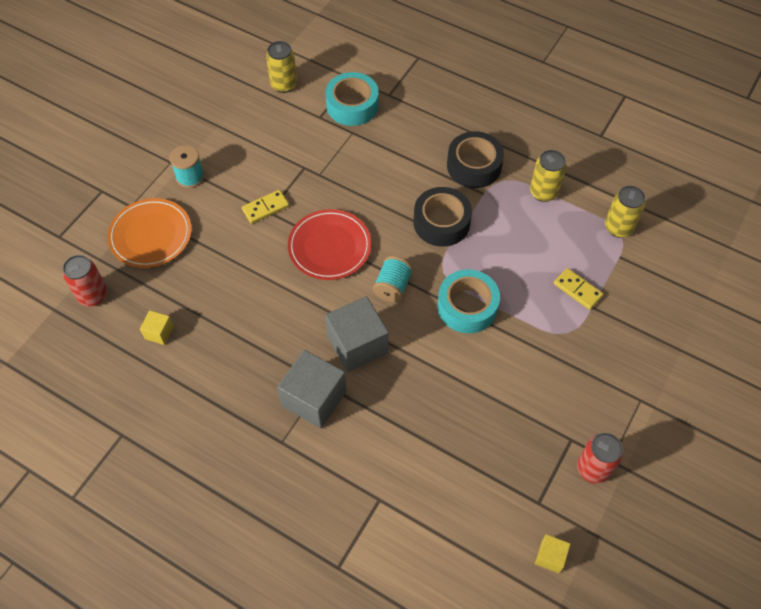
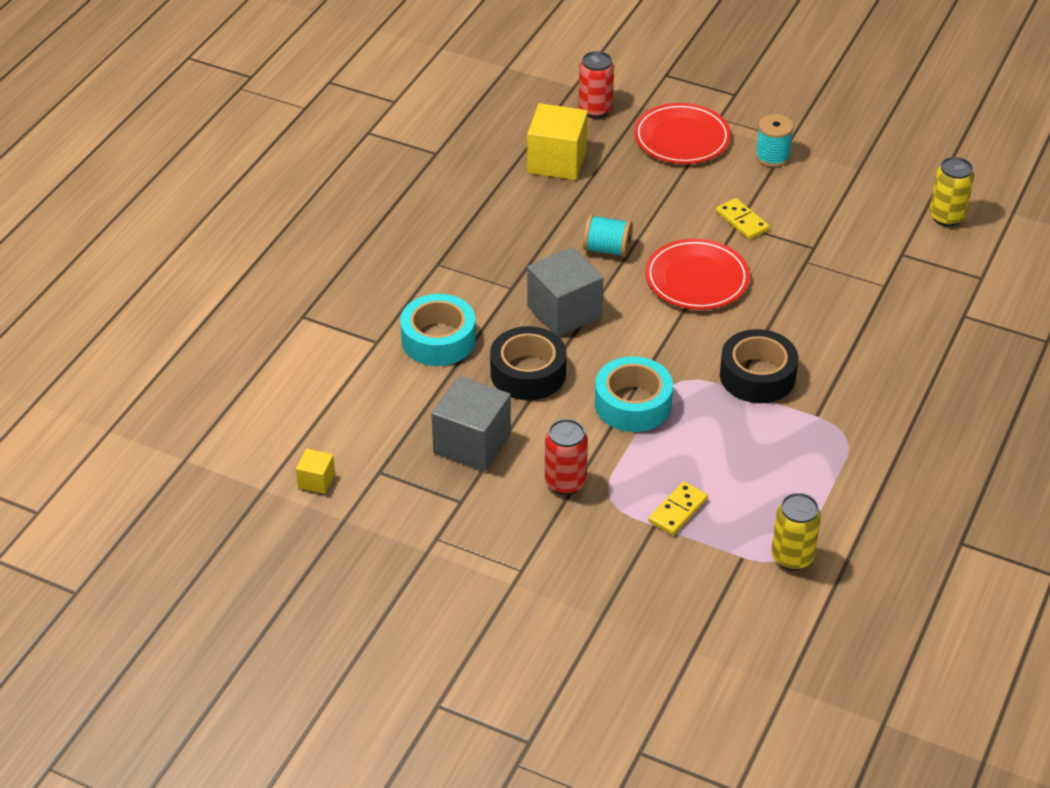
camera: 85 degrees right, 15 degrees down
(151, 235) = (681, 138): orange plate -> red plate
(159, 332) = (557, 161): yellow cube -> yellow cube, size x2.05
(314, 399) = (491, 283): grey cube -> grey cube (472, 443)
(352, 105) = (931, 282): turquoise tape -> turquoise tape (438, 339)
(392, 287) = (650, 336): turquoise spool -> turquoise spool (607, 249)
(474, 166) = (861, 404): black tape -> black tape (528, 373)
(543, 192) = (834, 477): yellow can -> none
(593, 468) = (424, 520): red can -> red can (565, 482)

